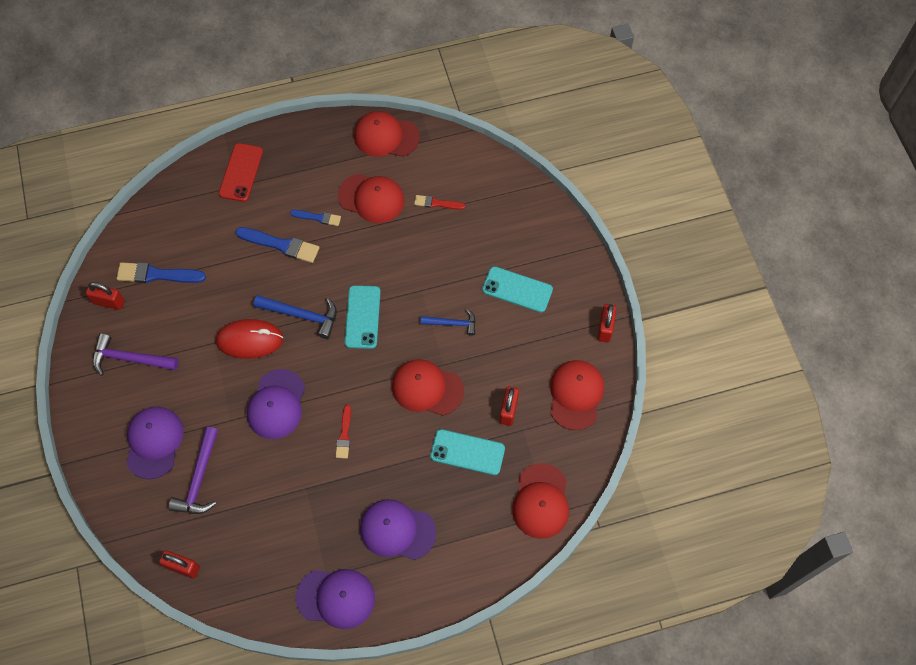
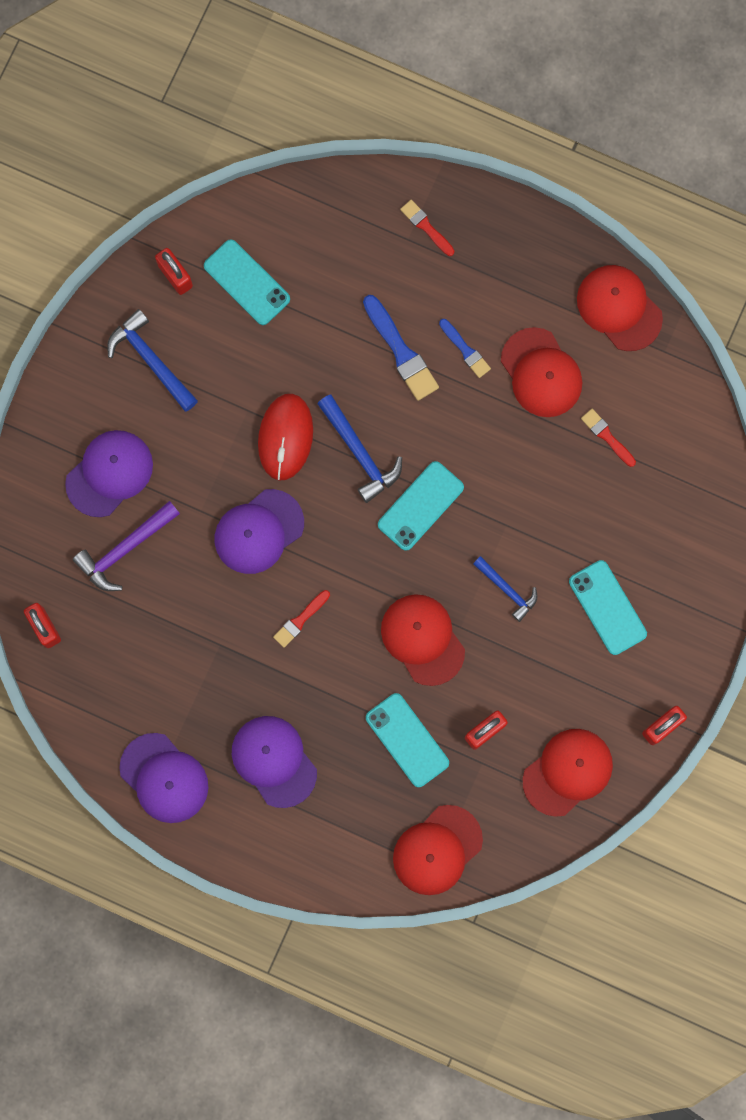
camera: 40 degrees right, 15 degrees up
(130, 359) = (151, 360): purple hammer -> blue hammer
(157, 275) = (246, 282): blue brush -> turquoise phone
(241, 172) = (426, 227): red phone -> red brush
(250, 340) = (285, 437): red mouse -> red mouse turned 60 degrees clockwise

